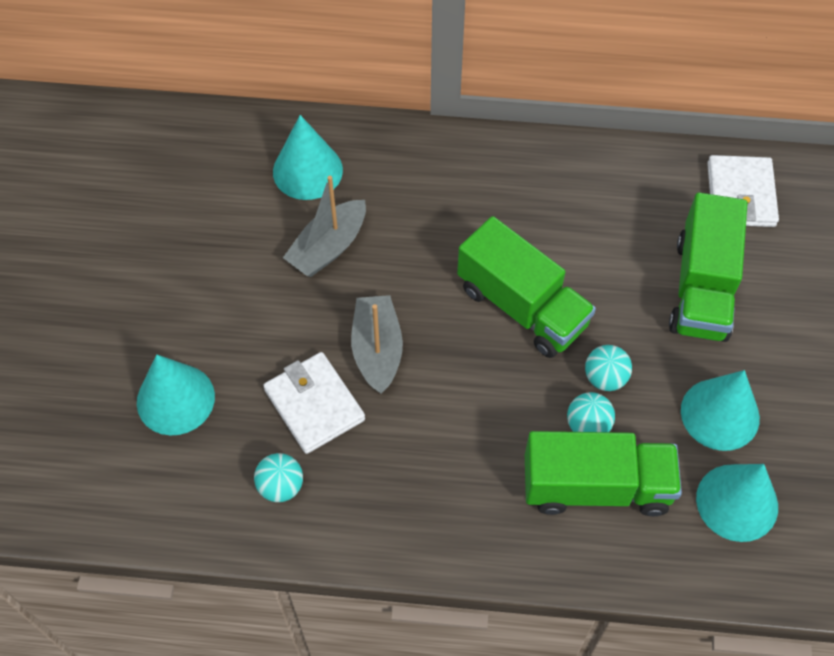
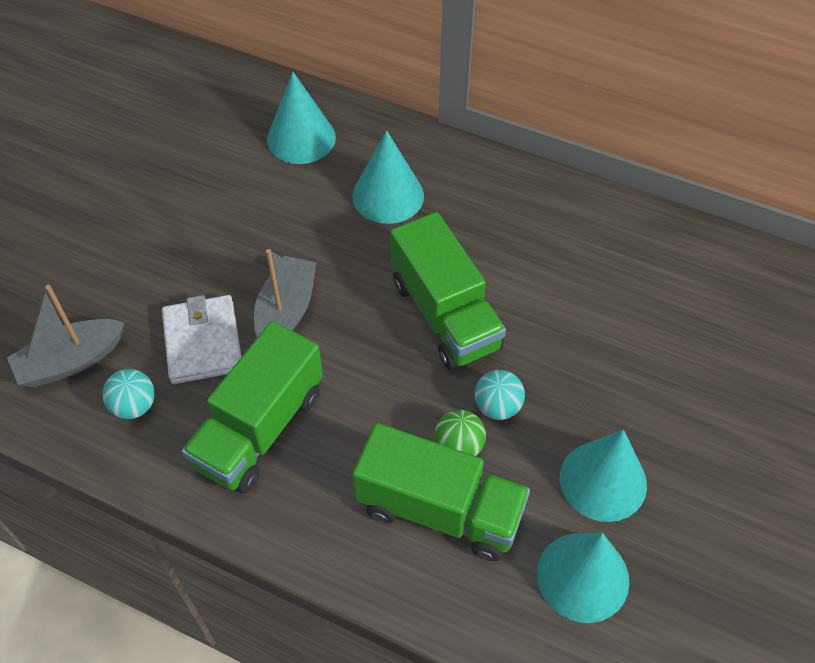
camera: 20 degrees right, 5 degrees down
(175, 399) = (82, 298): turquoise cone -> turquoise cone (388, 196)
(328, 247) = (286, 208): grey boat -> grey boat (71, 361)
(588, 425) = (458, 447): turquoise ball -> green ball
(701, 288) = (636, 352): green truck -> green truck (259, 428)
(740, 194) = (716, 275): white wallet -> none

